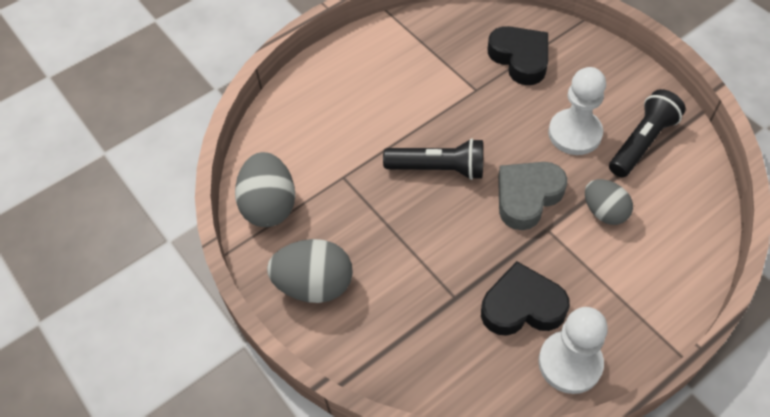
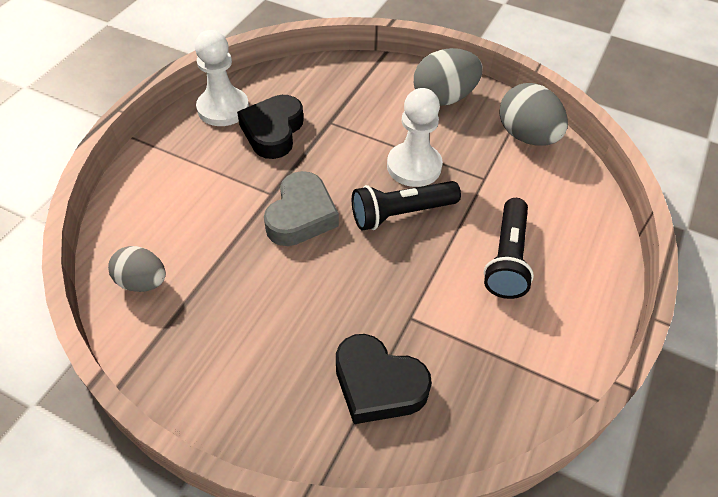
camera: 150 degrees right, 5 degrees down
(522, 306) = (273, 131): black heart -> black heart turned 135 degrees clockwise
(574, 133) = (273, 300): white pawn -> white pawn (414, 166)
(604, 212) = (220, 225): grey egg -> grey egg (142, 282)
(642, 142) = (192, 315): black flashlight -> black flashlight (507, 258)

